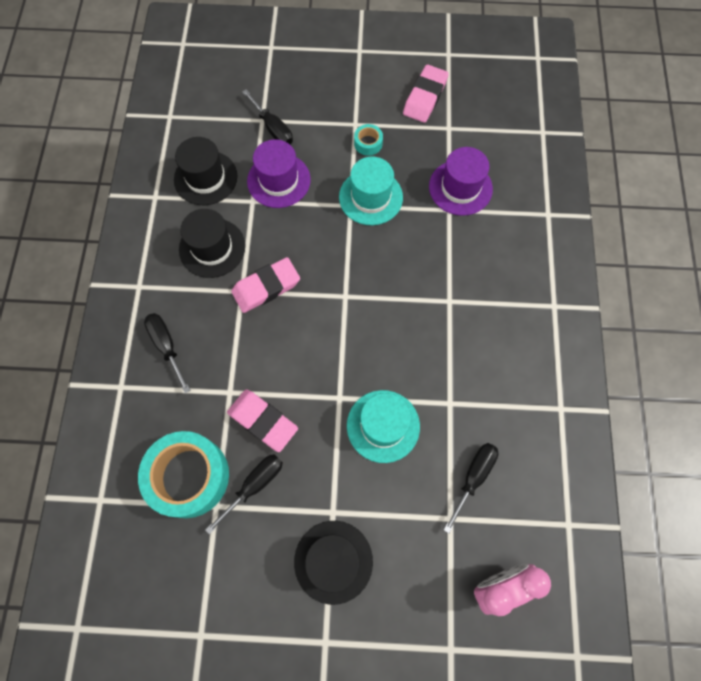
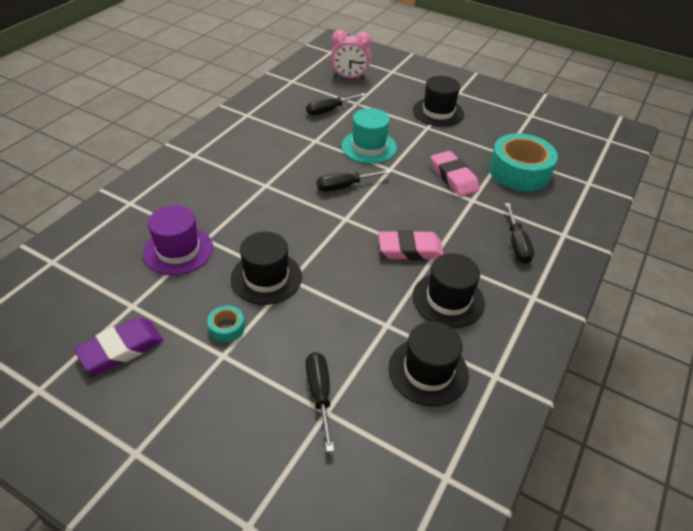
camera: 155 degrees left, 25 degrees down
(254, 485) = (473, 153): black screwdriver -> black screwdriver (344, 186)
(279, 180) = (347, 332): purple hat -> none
(370, 197) = (266, 278): turquoise hat -> black hat
(425, 97) = (121, 349): pink eraser -> purple eraser

